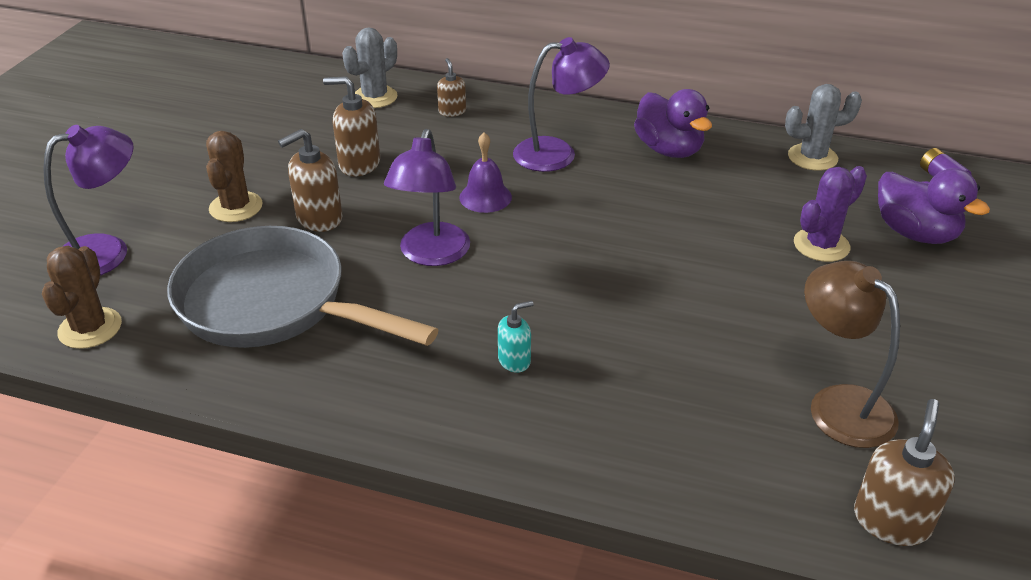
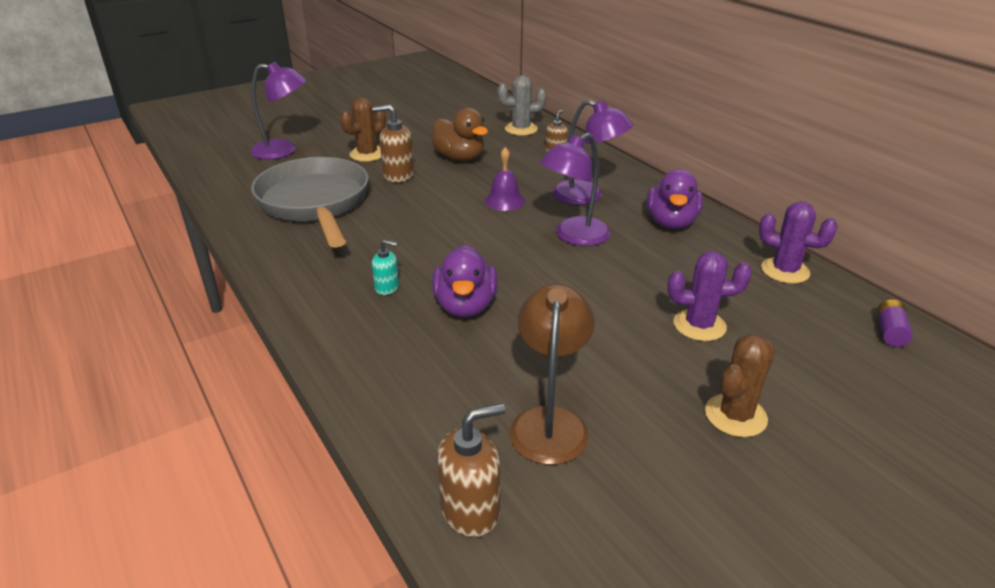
camera: 40 degrees right, 5 degrees down
(90, 328) = (228, 179): brown cactus -> brown cactus (735, 415)
(359, 164) = (460, 158): brown soap dispenser -> brown duck
(431, 255) = (427, 216): purple lamp -> purple lamp (574, 236)
(812, 157) = (785, 271): grey cactus -> purple cactus
(915, 233) = (799, 355): purple duck -> purple duck (465, 306)

